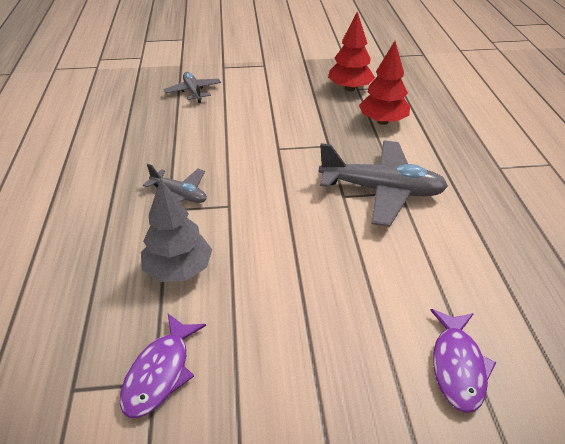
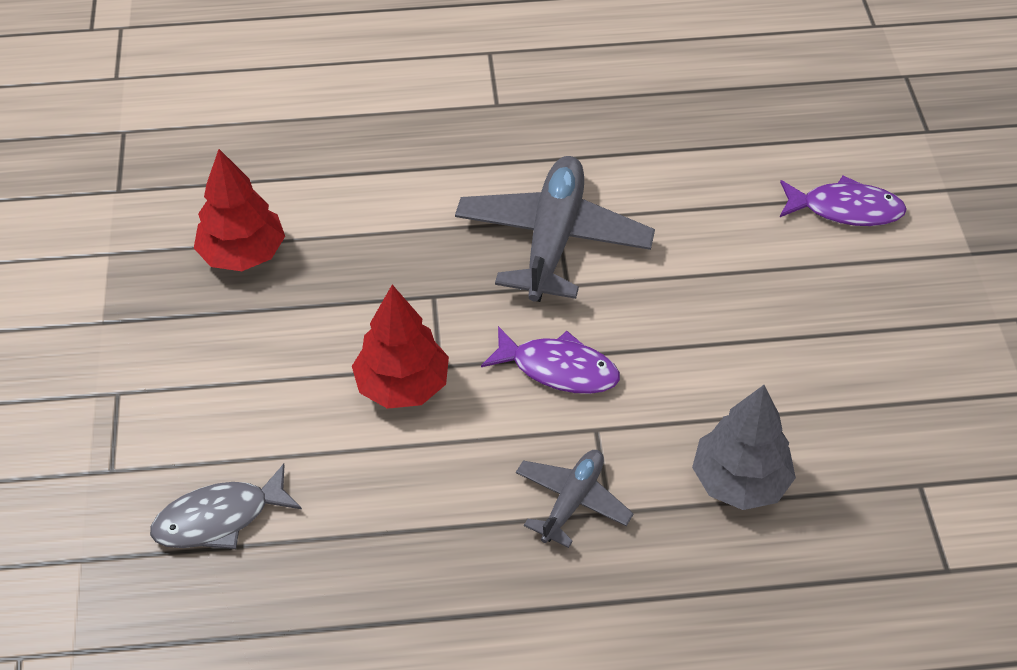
camera: 90 degrees left, 10 degrees up
(160, 373) = (907, 479): purple fish -> purple fish (558, 369)
(193, 92) = (219, 518): grey plane -> grey fish
(382, 121) = (364, 218): red tree -> red tree (402, 385)

